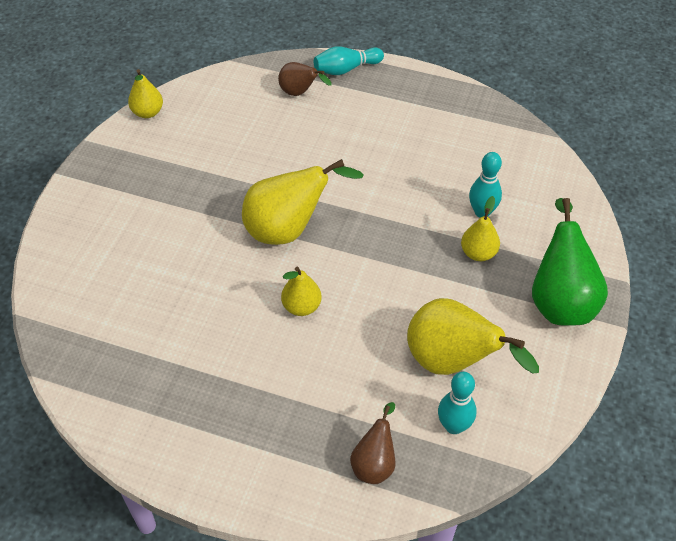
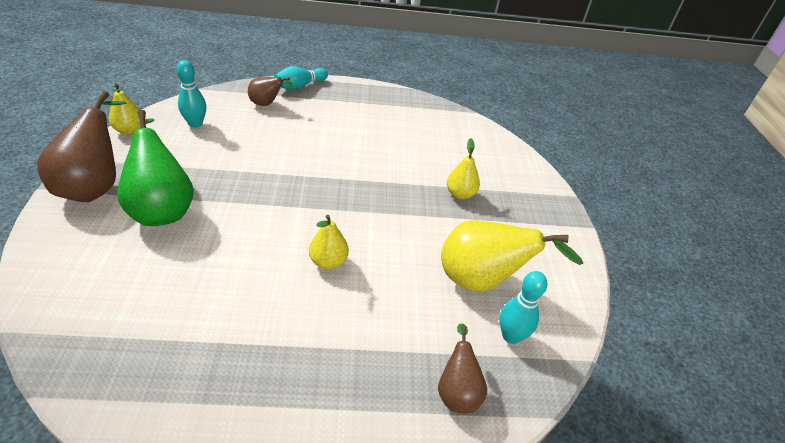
camera: 25 degrees left, 10 degrees down
(105, 179) = (95, 187): none -> brown pear
(288, 229) = (293, 201): yellow pear -> none
(482, 212) = (448, 165): turquoise bowling pin -> turquoise bowling pin (195, 124)
(560, 300) = (539, 217): green pear -> green pear (162, 209)

